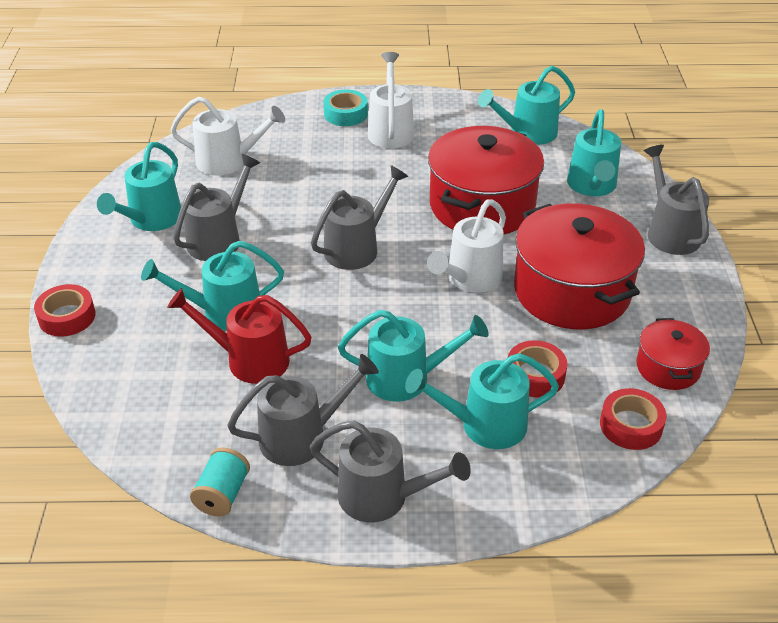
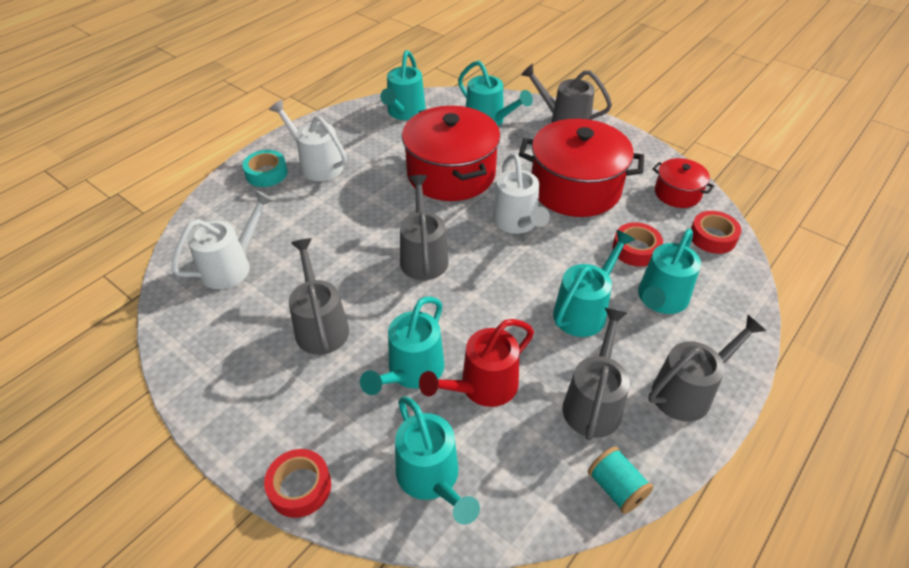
camera: 50 degrees left, 5 degrees up
(151, 220) = (242, 355): turquoise watering can -> turquoise watering can (432, 479)

